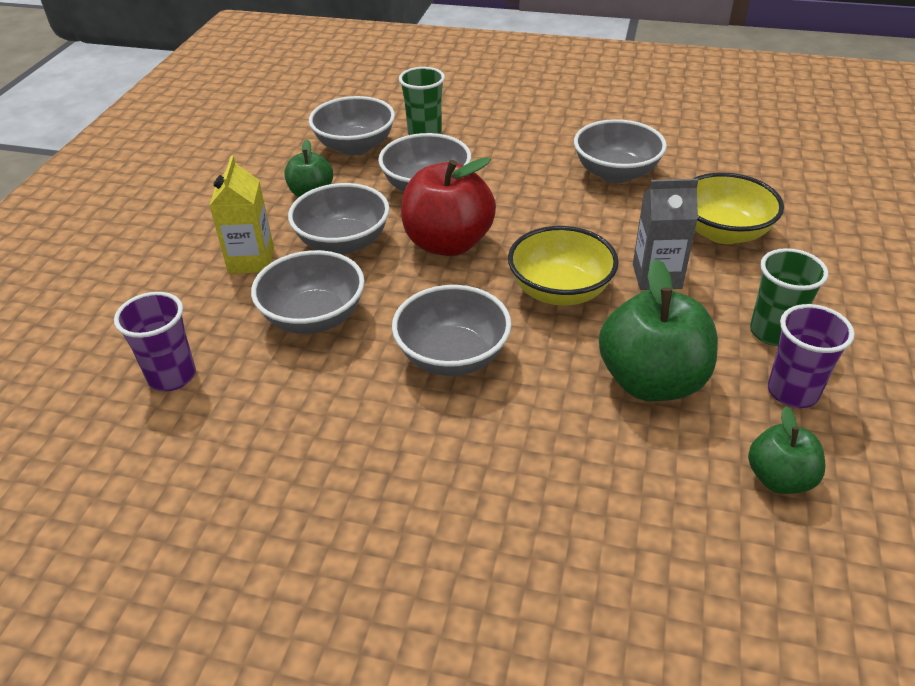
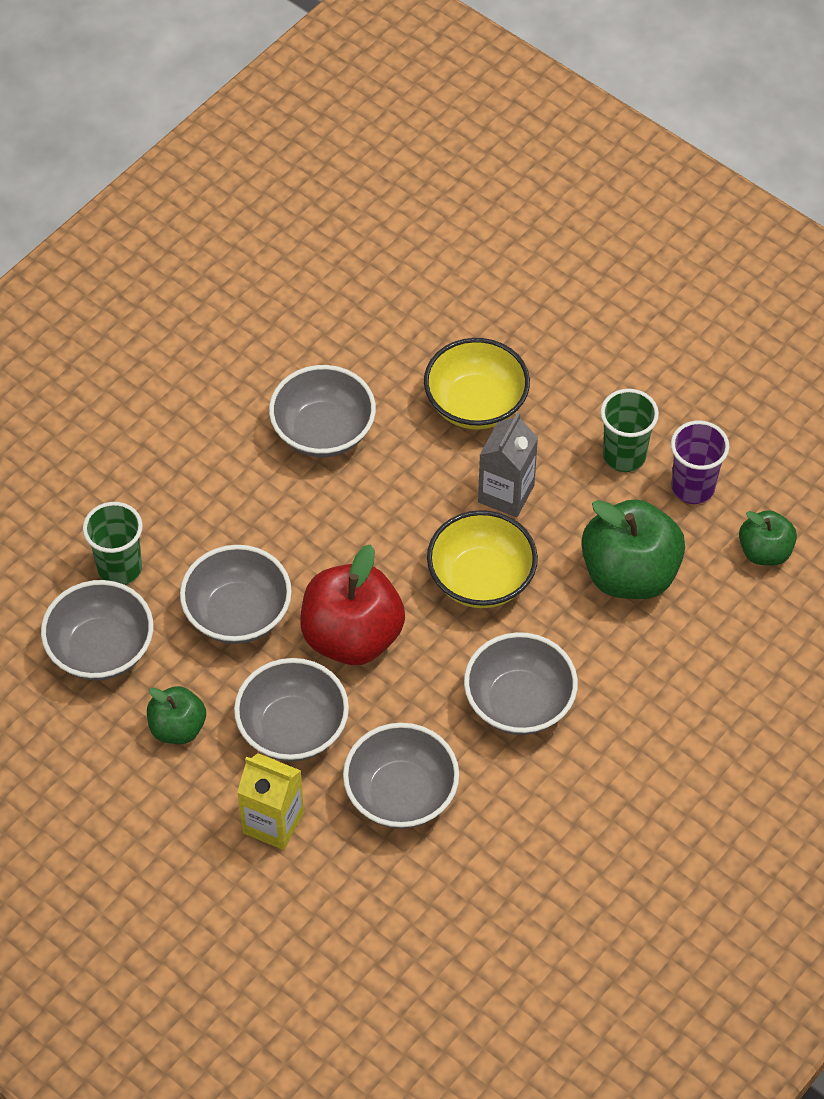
camera: 65 degrees left, 15 degrees up
(172, 376) = (419, 936): purple cup -> none

